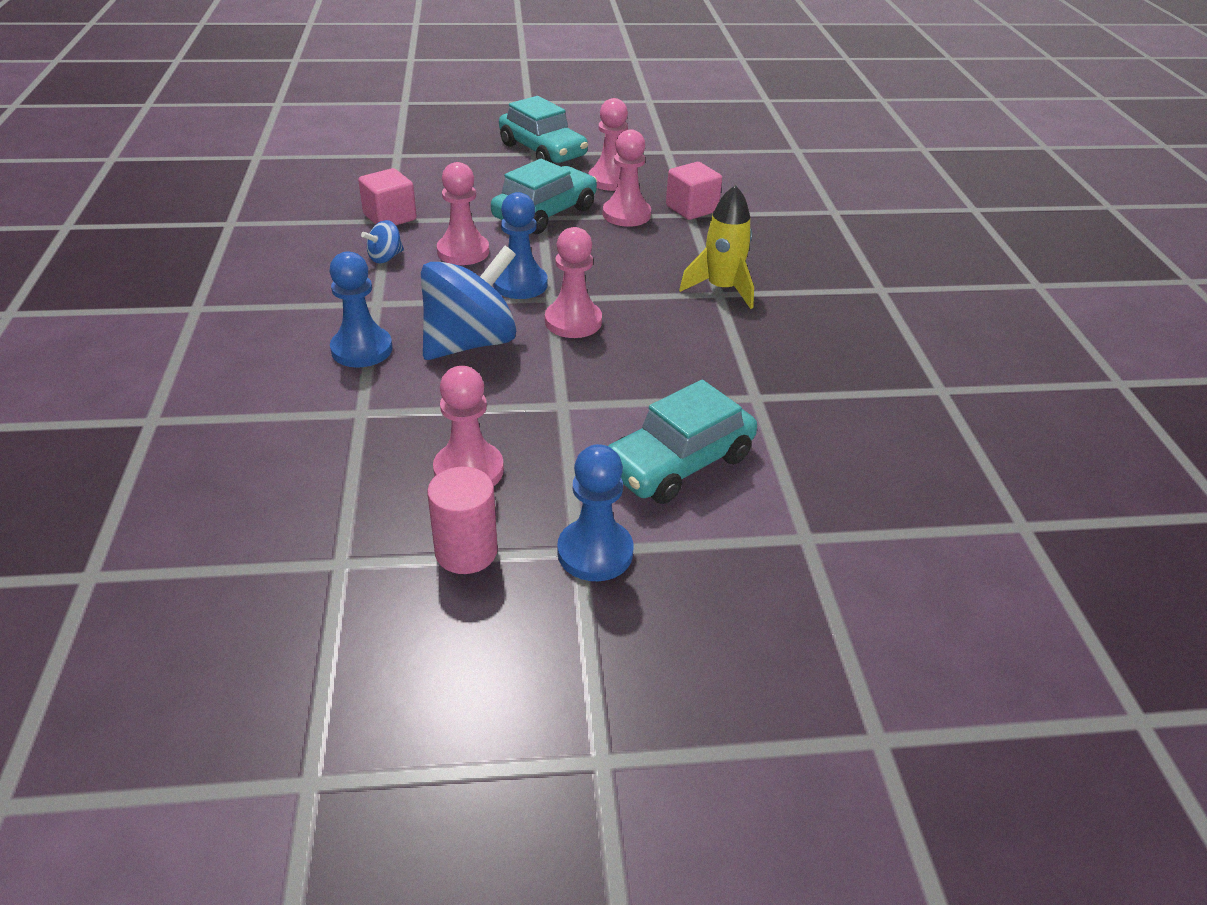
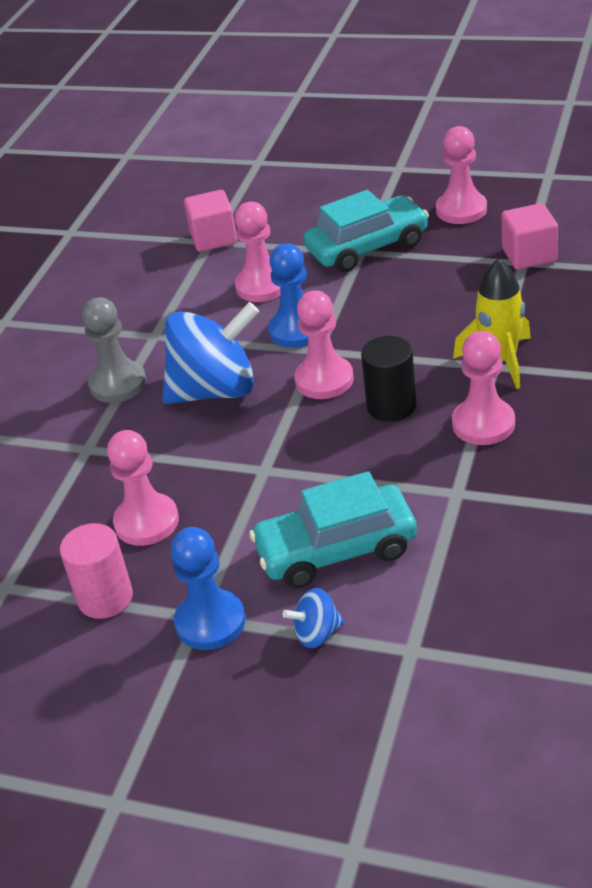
camera: 30 degrees right, 0 degrees up
(362, 349) = (118, 384): blue pawn -> grey pawn
(385, 258) = (187, 285): blue spinning top -> blue spinning top (317, 634)
(542, 151) = (409, 166): turquoise car -> none
(626, 215) = (452, 256): pink pawn -> pink pawn (483, 424)
(650, 335) = (391, 406): none -> black cylinder

